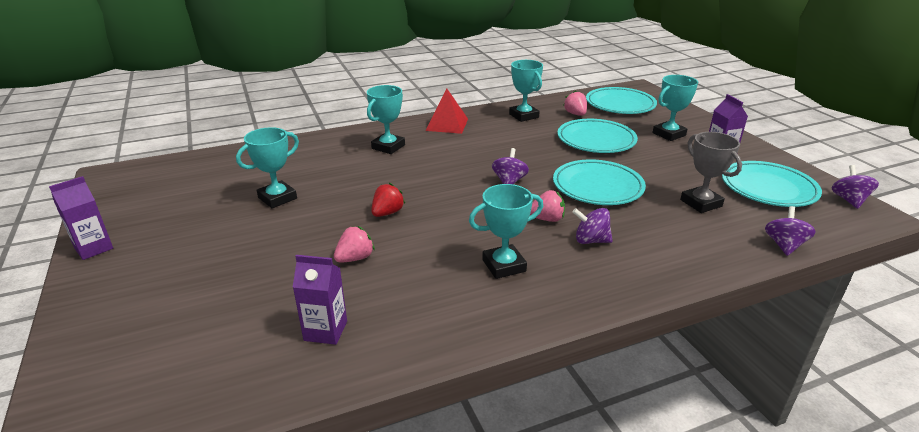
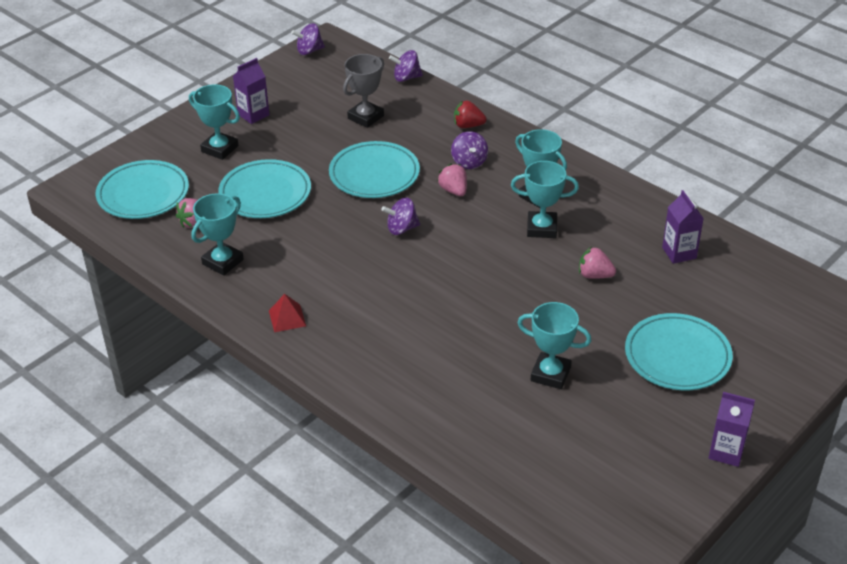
camera: 115 degrees left, 10 degrees up
(387, 213) = (516, 285): red strawberry -> red strawberry (468, 125)
(388, 147) = (381, 343): turquoise trophy -> turquoise trophy (541, 228)
(447, 124) = (287, 318): red pyramid -> red pyramid, size x0.64
(768, 188) = (313, 87): turquoise plate -> turquoise plate (677, 356)

